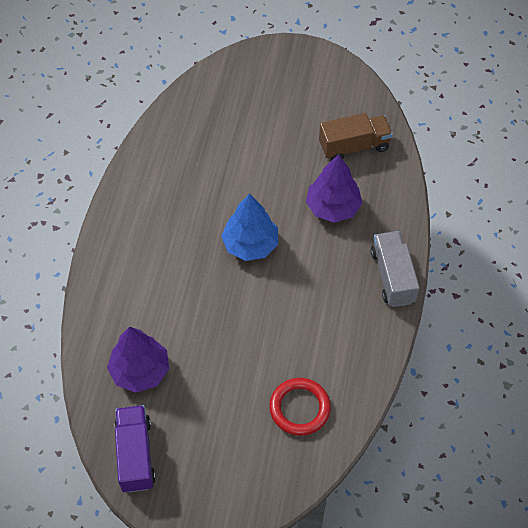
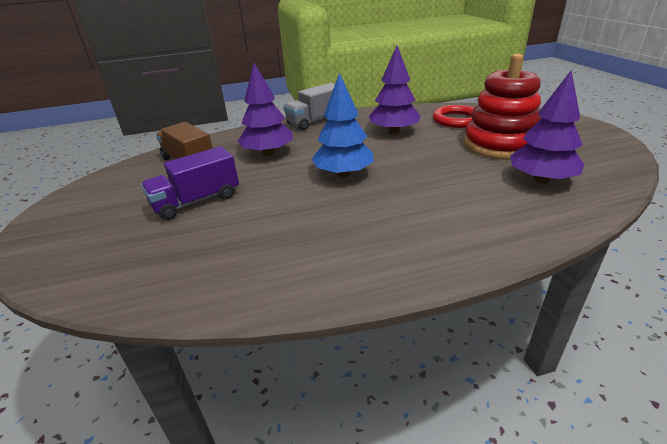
camera: 115 degrees left, 25 degrees down
(135, 455) = (602, 156): purple truck -> purple truck (197, 201)
(216, 396) = (499, 144): none -> red stacking toy
(310, 330) = (393, 132): none -> purple tree

